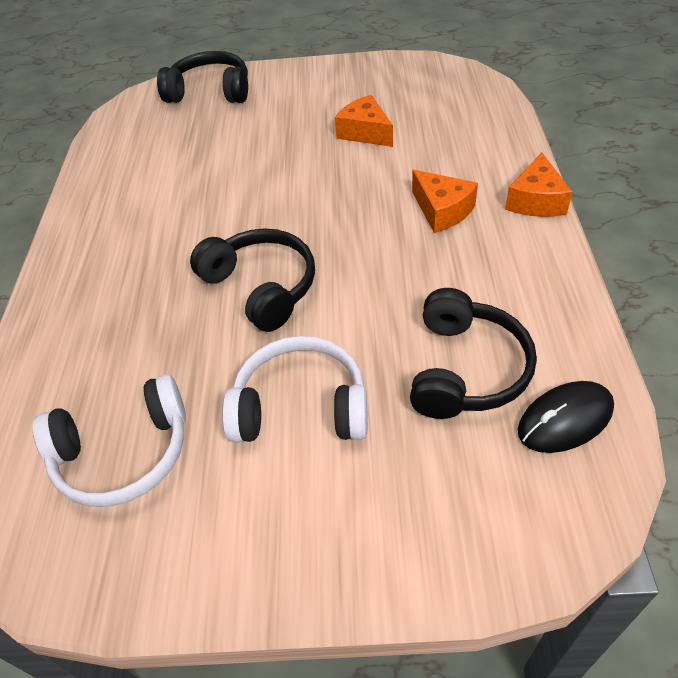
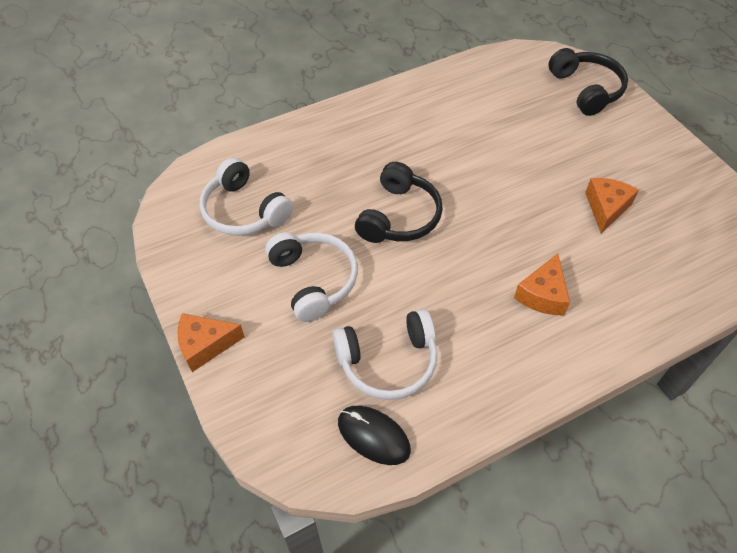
camera: 60 degrees right, 5 degrees up
(466, 369) = (388, 362): black headphones -> white headphones
(536, 200) = (598, 358): orange cheese -> orange cheese (205, 345)

